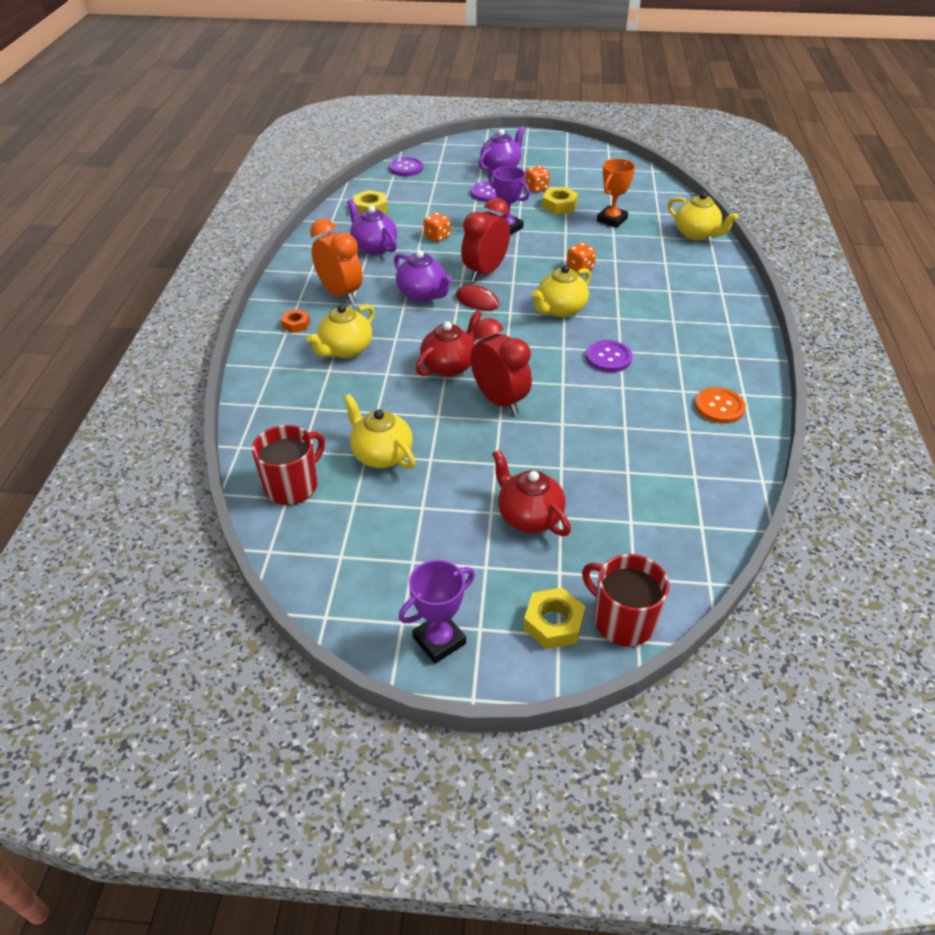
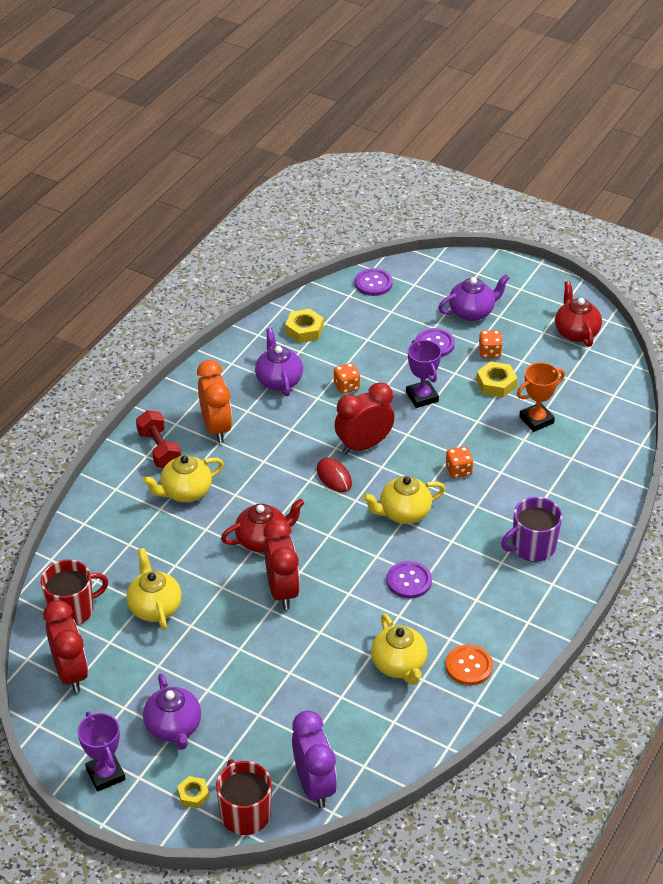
camera: 25 degrees right, 0 degrees up
(296, 324) = (159, 450): orange nut -> red dumbbell
(329, 548) = (70, 673): none -> red clock
(422, 294) = (289, 452): purple teapot -> purple teapot (174, 727)
(439, 640) = (105, 774): purple trophy -> purple trophy turned 75 degrees clockwise
(528, 516) = (234, 704): red teapot -> red teapot (576, 332)
(553, 623) = (193, 795): yellow nut -> yellow nut, size x0.65
(670, 563) = (314, 785): none -> purple clock
(688, 302) = (532, 546): none -> purple mug
(696, 234) = (610, 466): yellow teapot -> yellow teapot (399, 665)

